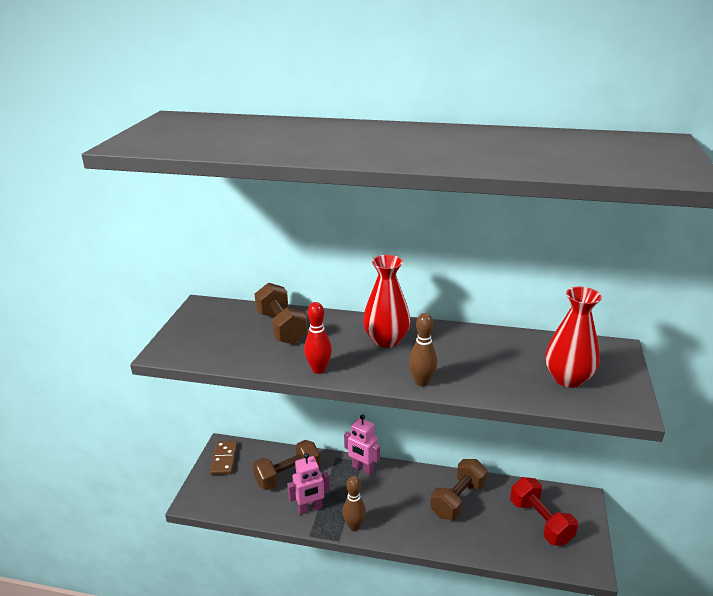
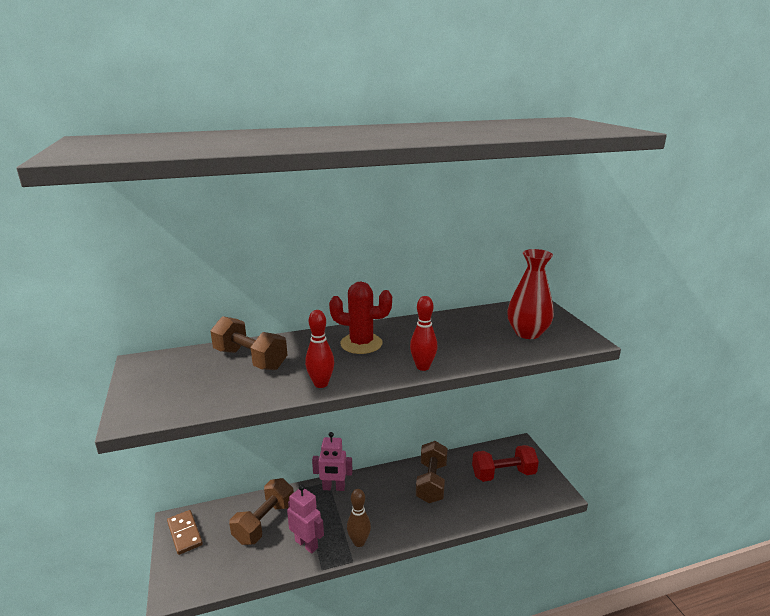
camera: 30 degrees left, 5 degrees down
(310, 508) = (306, 544): pink robot -> pink robot turned 90 degrees counterclockwise
(386, 340) = (361, 344): red vase -> red cactus
(422, 382) = (423, 367): brown bowling pin -> red bowling pin
(540, 522) = (503, 474): red dumbbell -> red dumbbell turned 45 degrees counterclockwise

